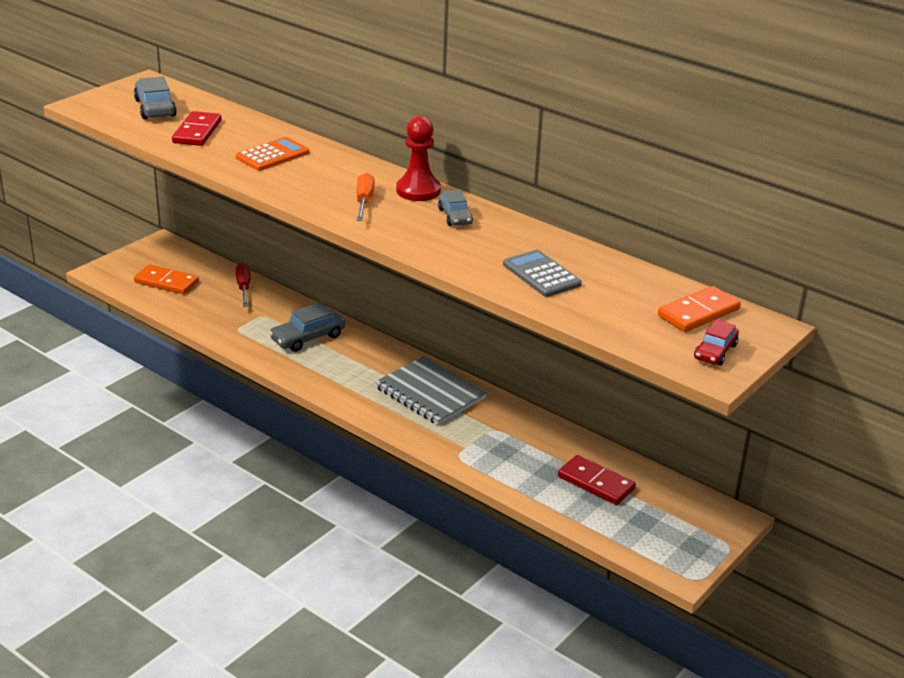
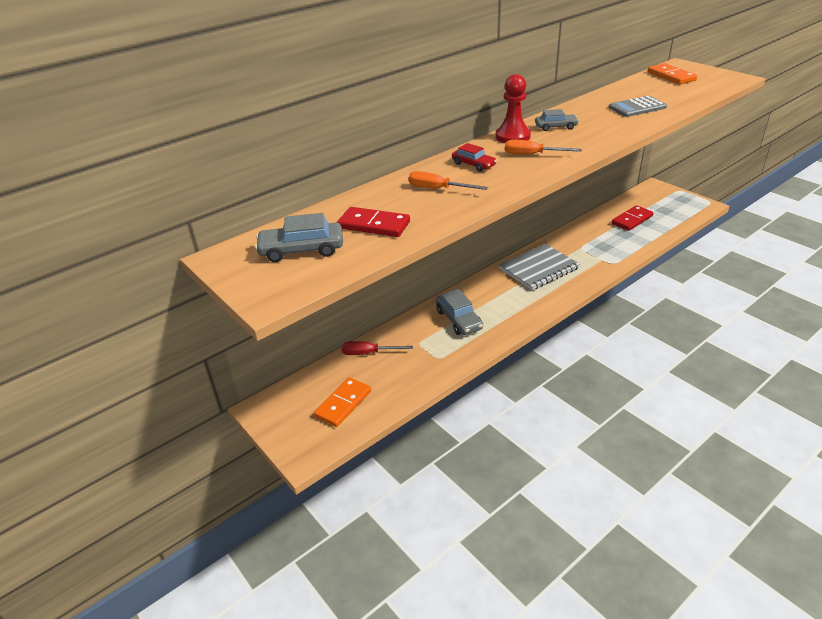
camera: 75 degrees left, 5 degrees up
(272, 155) = (438, 189): orange calculator -> orange screwdriver
(715, 352) = (713, 76): red car -> red car (473, 165)

